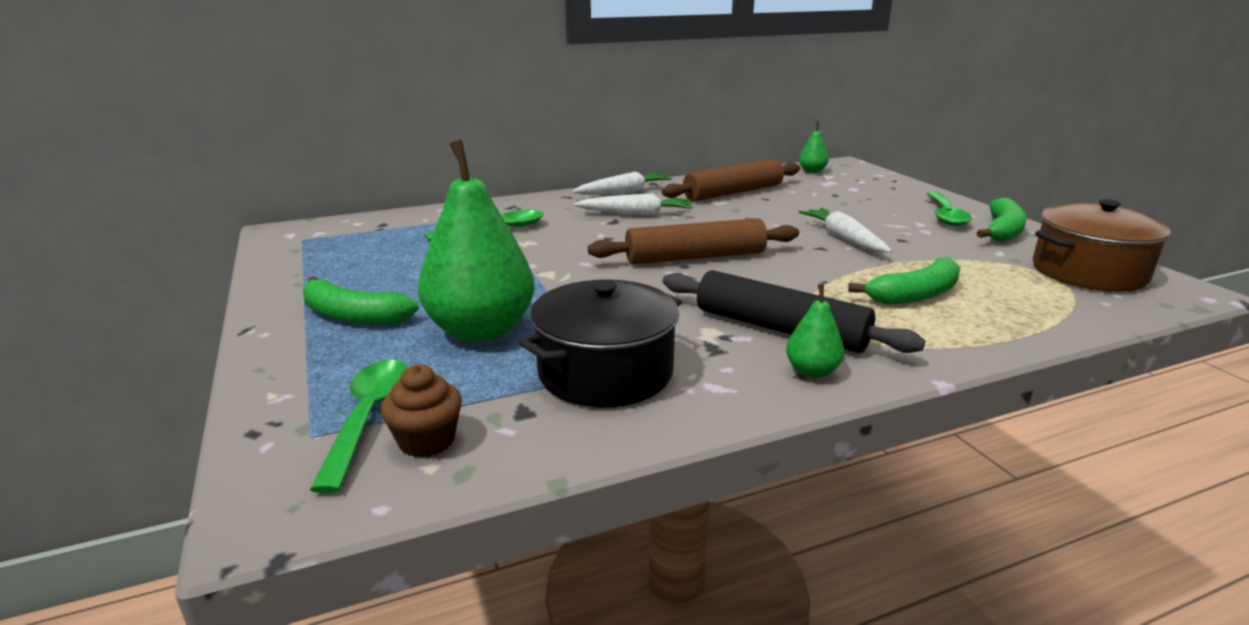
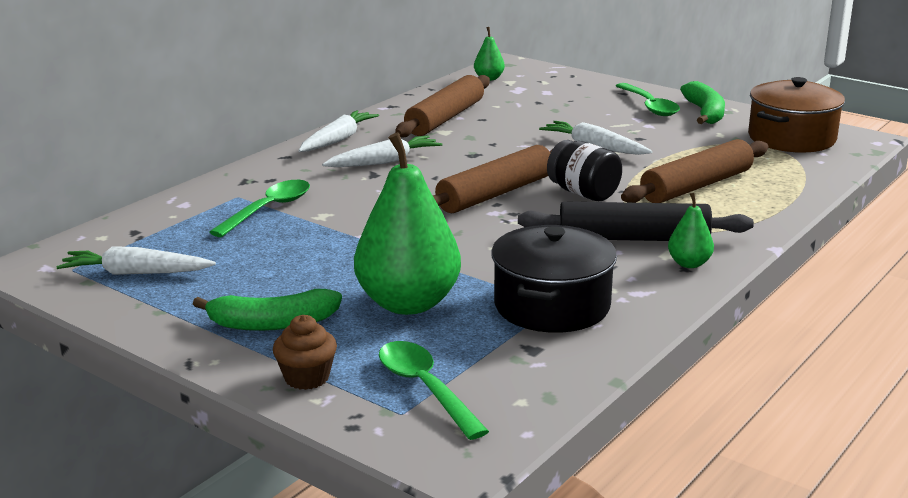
camera: 30 degrees left, 0 degrees up
(333, 252) = (135, 273): none -> white carrot
(427, 441) = (494, 388): brown cupcake -> brown cupcake (307, 377)
(781, 275) = (583, 193): none -> black jar
(915, 295) = (697, 186): green banana -> brown rolling pin

